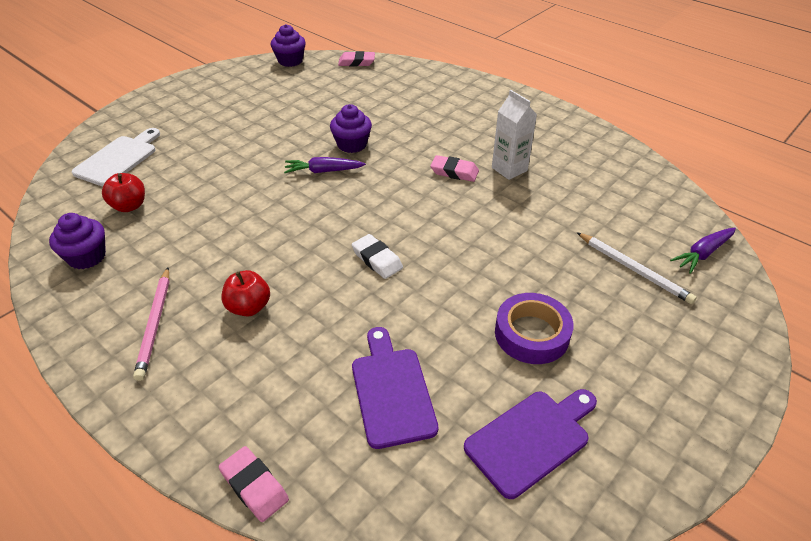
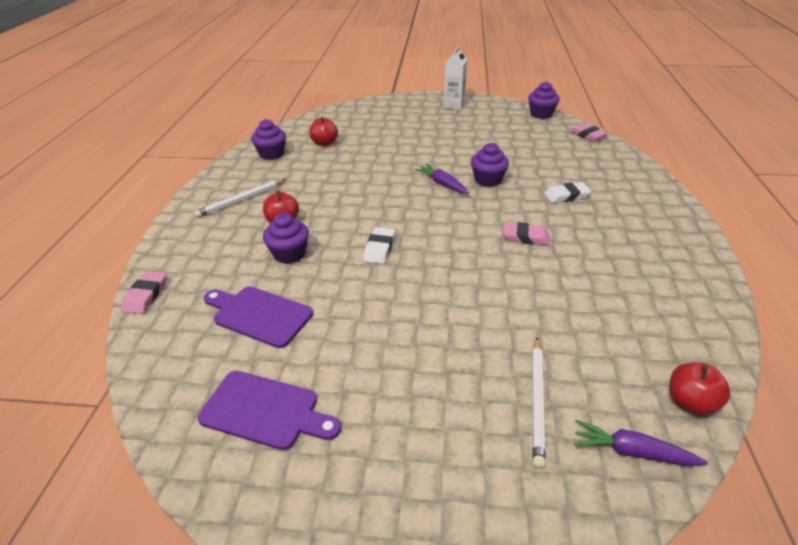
camera: 55 degrees right, 5 degrees down
(118, 159) = (359, 119): white cutting board -> none
(155, 324) = (241, 200): pink pencil -> white pencil
(314, 326) = (289, 254): none -> purple cupcake
(392, 391) = (259, 315): purple cutting board -> purple cutting board turned 105 degrees counterclockwise
(426, 122) = (566, 196): none -> white eraser
(454, 172) = (525, 237): pink eraser -> pink eraser turned 60 degrees counterclockwise
(509, 169) = (572, 263): white carton -> white carton (454, 105)
(531, 334) = (380, 363): purple tape -> none
(680, 206) = (690, 402): none -> red apple

